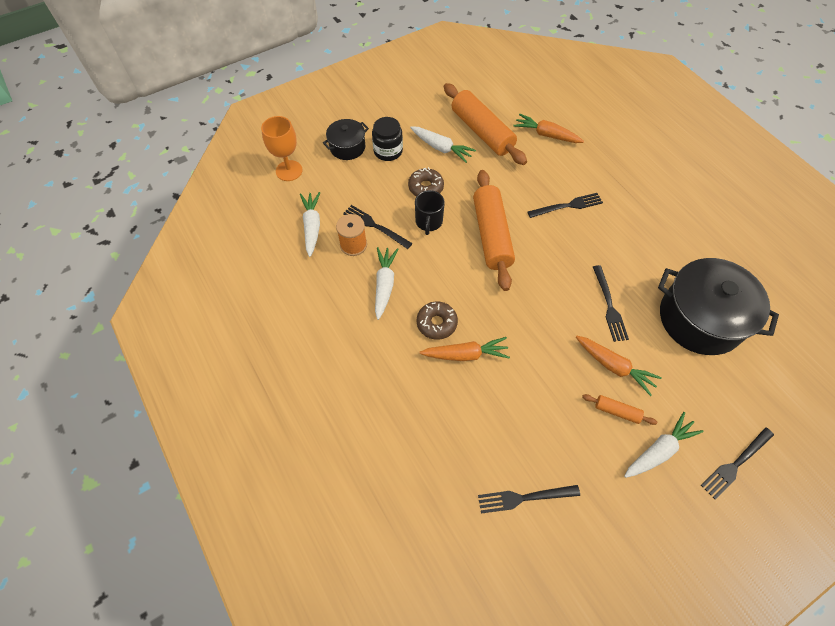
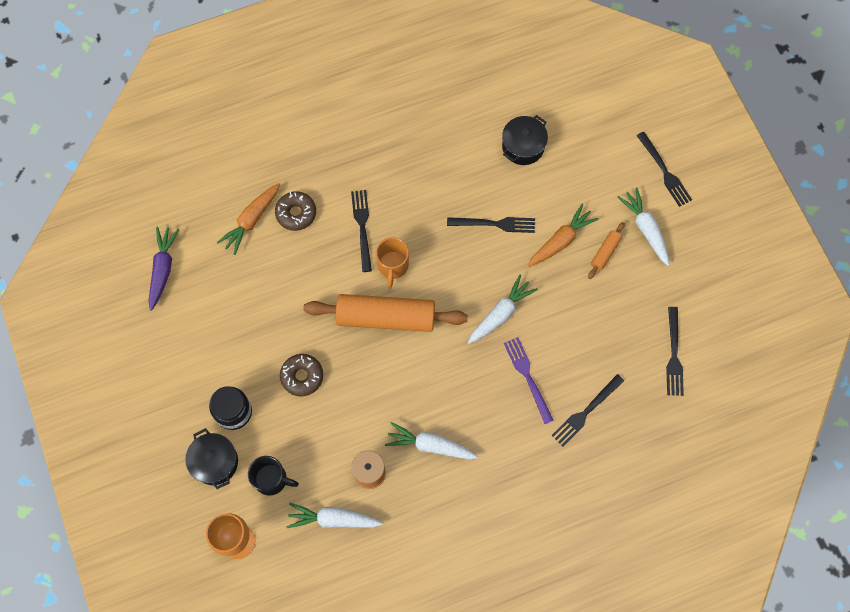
camera: 80 degrees left, 10 degrees up
(374, 226) = (347, 445): black fork -> black fork (585, 412)
(428, 222) = (354, 382): black mug -> black mug (272, 479)
(436, 323) = (487, 398): brown donut -> brown donut (296, 213)
(441, 148) = (244, 347): white carrot -> white carrot (500, 314)
(465, 354) = (527, 376): orange carrot -> purple fork
(482, 132) = (228, 293): orange rolling pin -> none
(489, 93) = (163, 269): none -> purple carrot
(539, 233) = (393, 266): none -> orange mug
(700, 319) = (523, 146): black pot -> black pot, size x0.52

